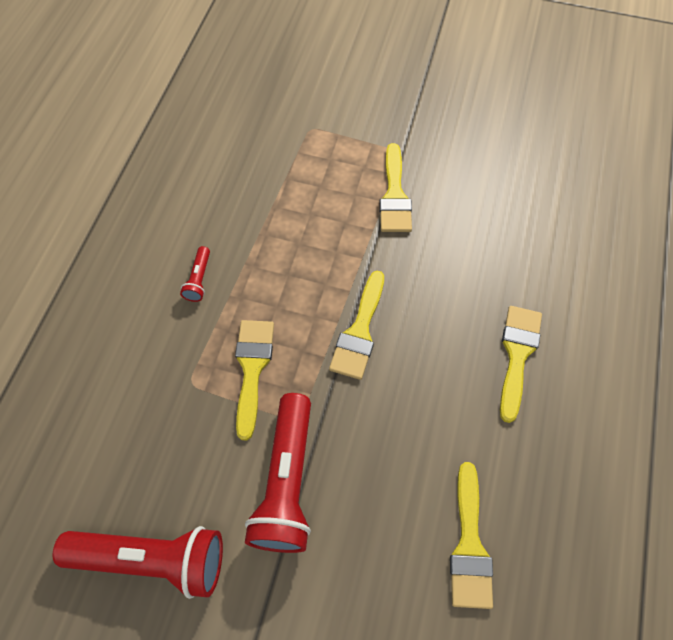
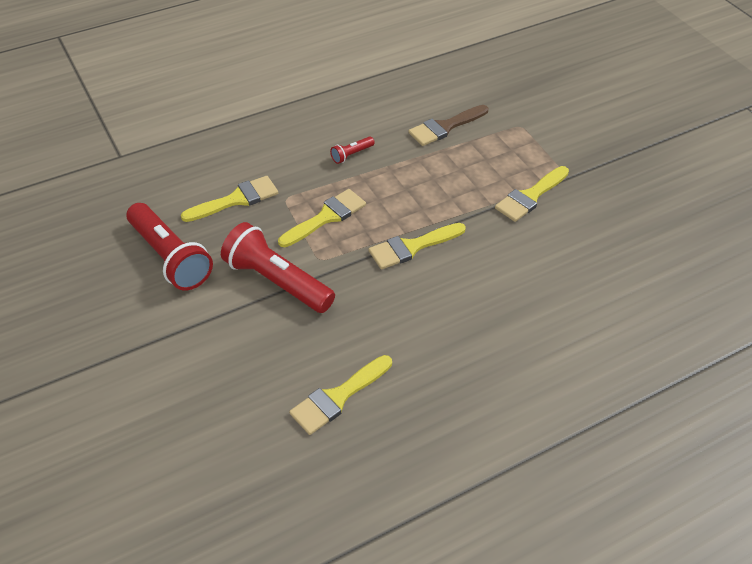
camera: 45 degrees right, 15 degrees down
(250, 180) = (445, 127): none -> brown brush
(287, 481) = (277, 281): red flashlight -> red flashlight turned 75 degrees clockwise
(517, 354) = (500, 336): yellow brush -> yellow brush (236, 199)

